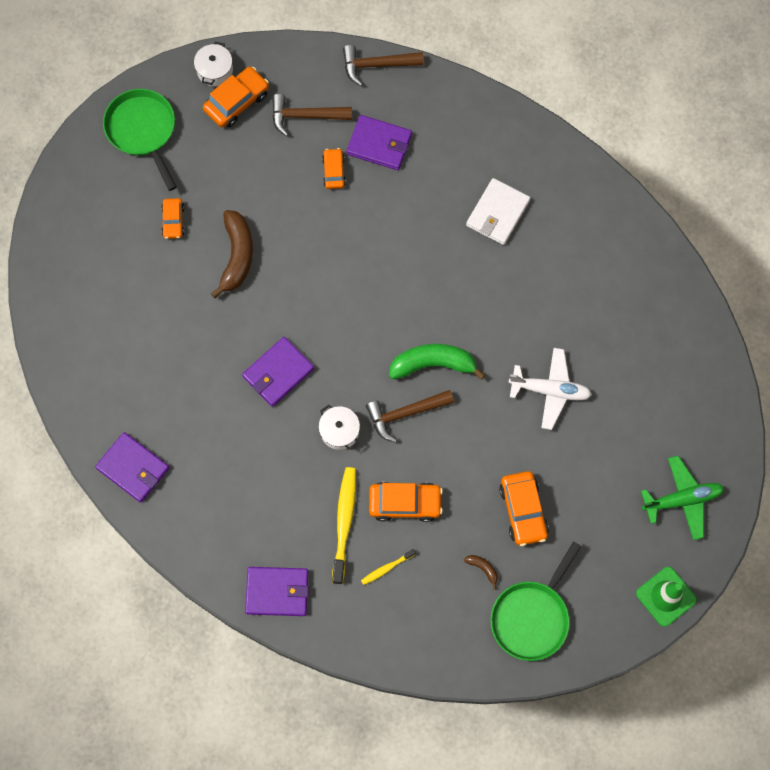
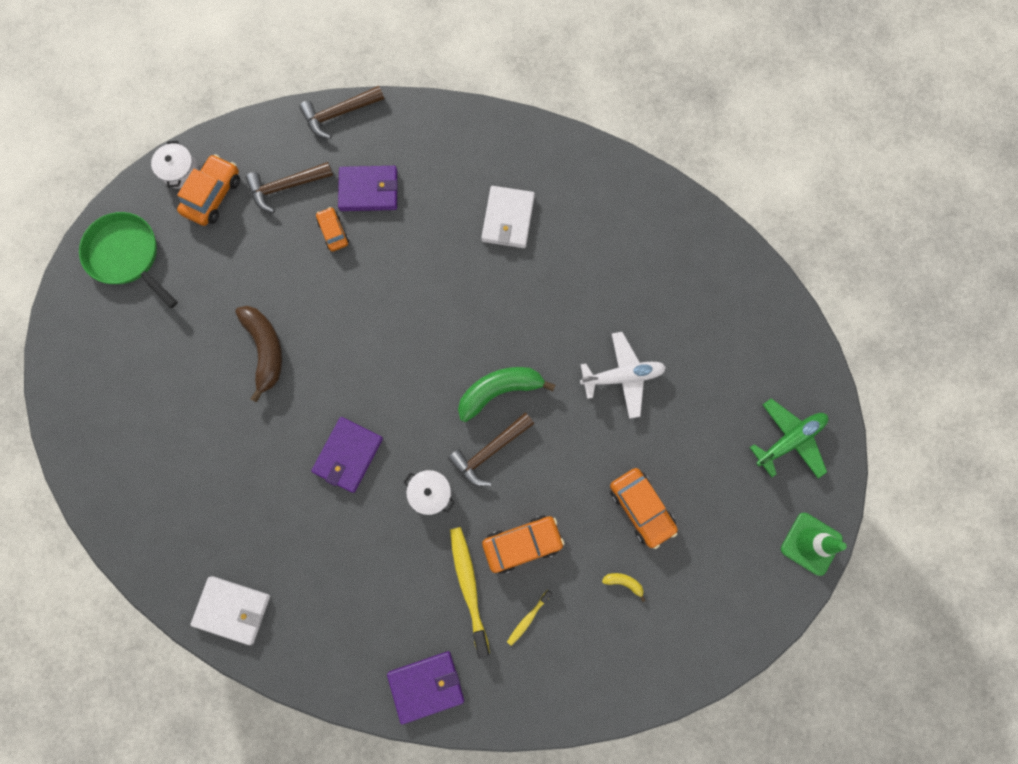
camera: 20 degrees left, 5 degrees up
(133, 468) = (233, 609): purple wallet -> white wallet
(173, 221) = (189, 337): orange car -> none
(483, 568) = (623, 582): brown banana -> yellow banana
(532, 617) = (690, 614): green pan -> none

